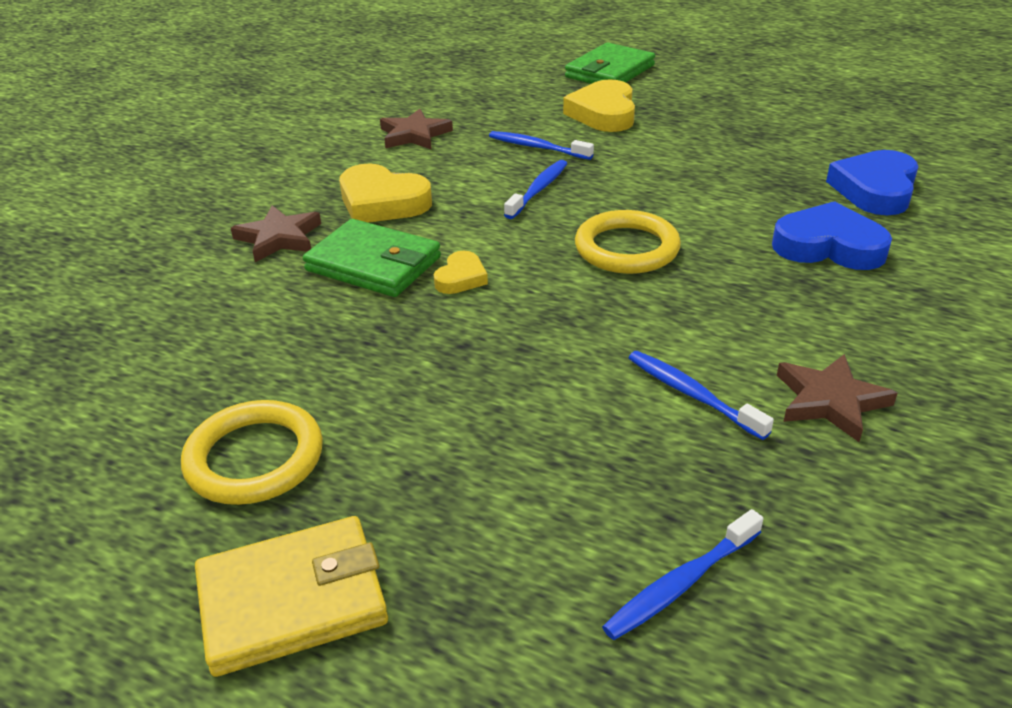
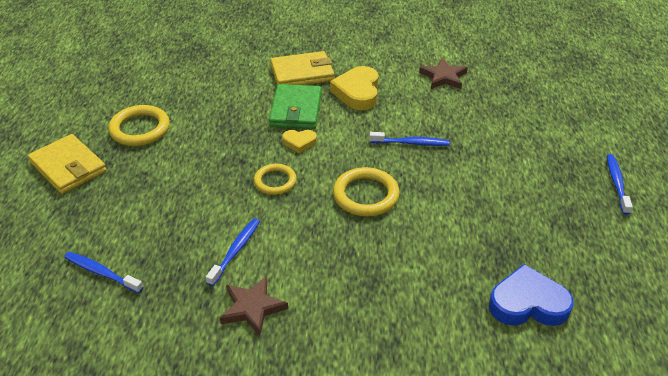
camera: 65 degrees right, 5 degrees up
(279, 238) = (302, 73): brown star -> yellow wallet
(537, 147) = (465, 128): blue toothbrush -> blue toothbrush (617, 183)
(542, 321) = (275, 181): none -> yellow ring
(603, 113) = (540, 143): yellow heart -> none
(610, 71) = (614, 129): green wallet -> none
(828, 246) = (425, 287): blue heart -> none

